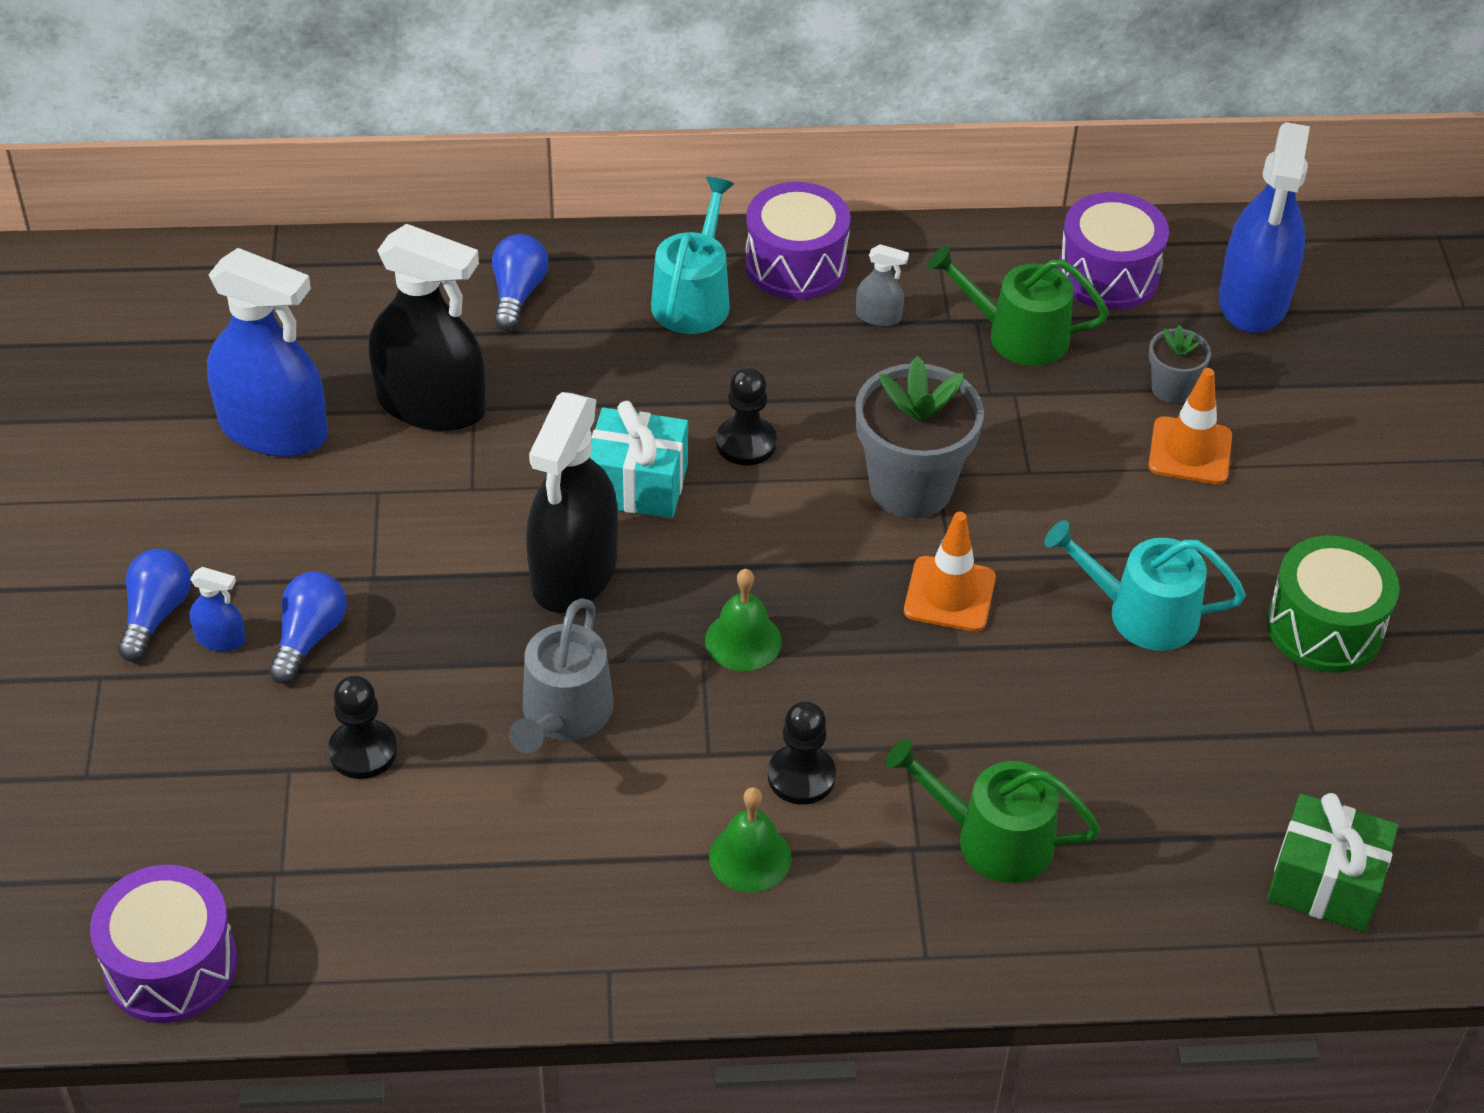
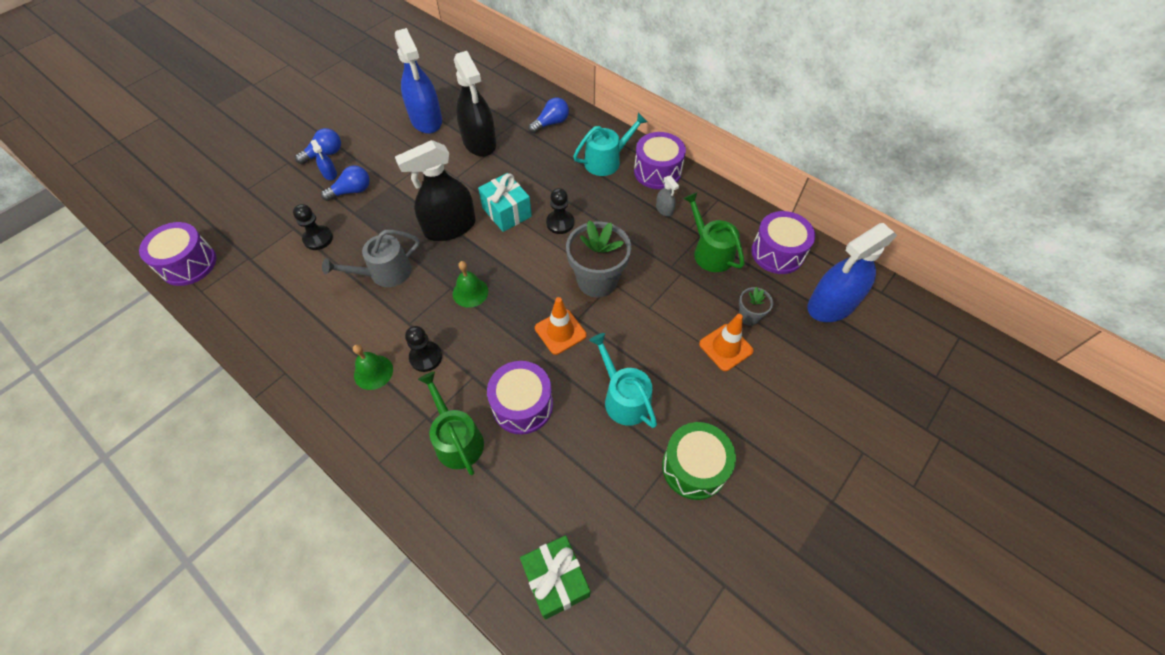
camera: 45 degrees right, 10 degrees up
(1023, 727) = (522, 405): none -> purple drum

